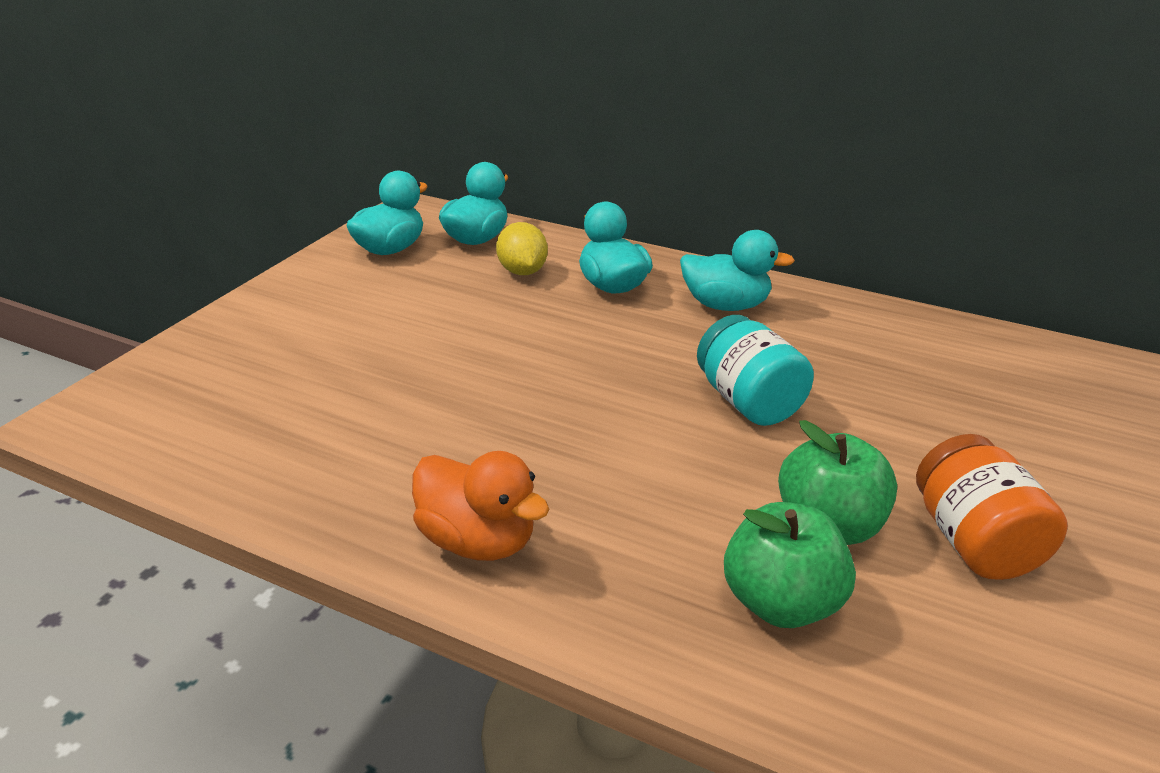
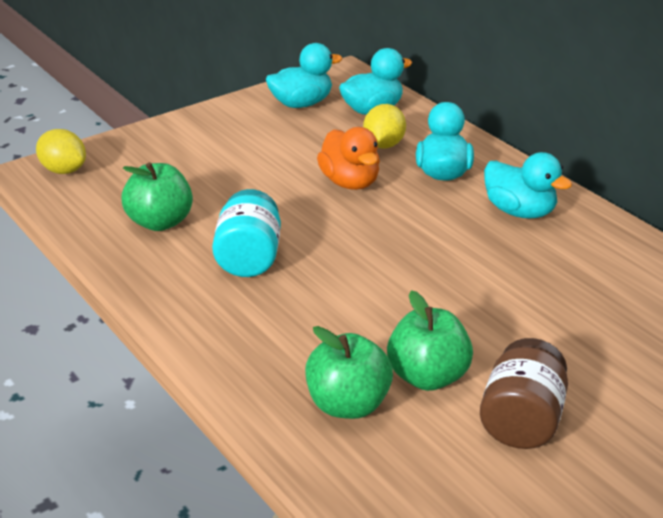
camera: 30 degrees right, 0 degrees up
(125, 403) = (64, 170): none -> yellow lemon
(324, 434) = (160, 222): none -> green apple
(478, 540) = (200, 310): orange duck -> orange duck (350, 182)
(747, 401) = (459, 285): turquoise jar -> turquoise jar (249, 258)
(972, 541) = (521, 421): orange jar -> brown jar

